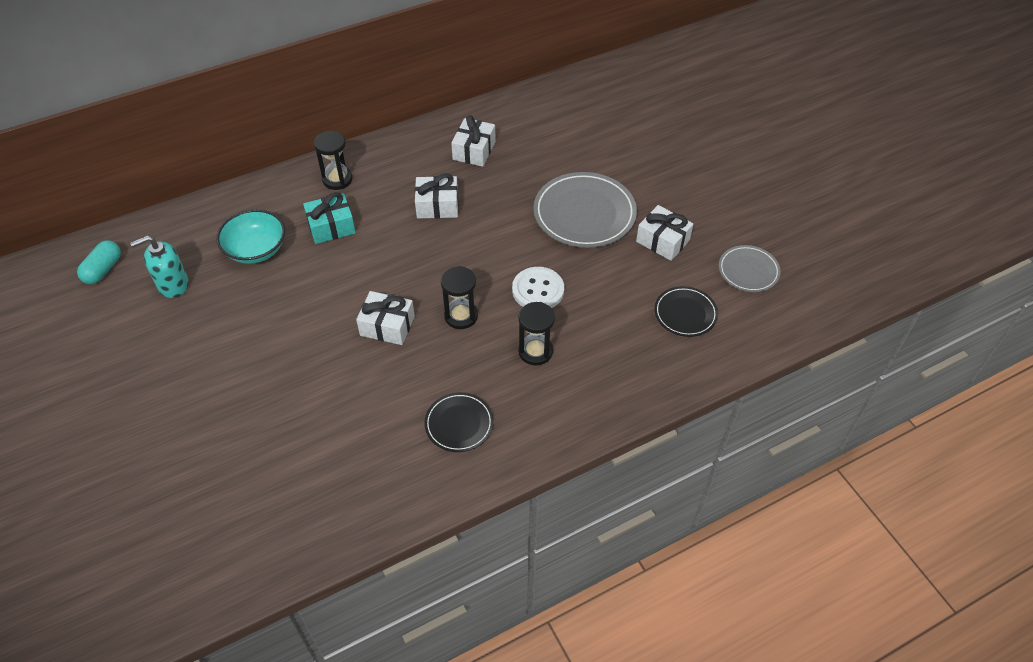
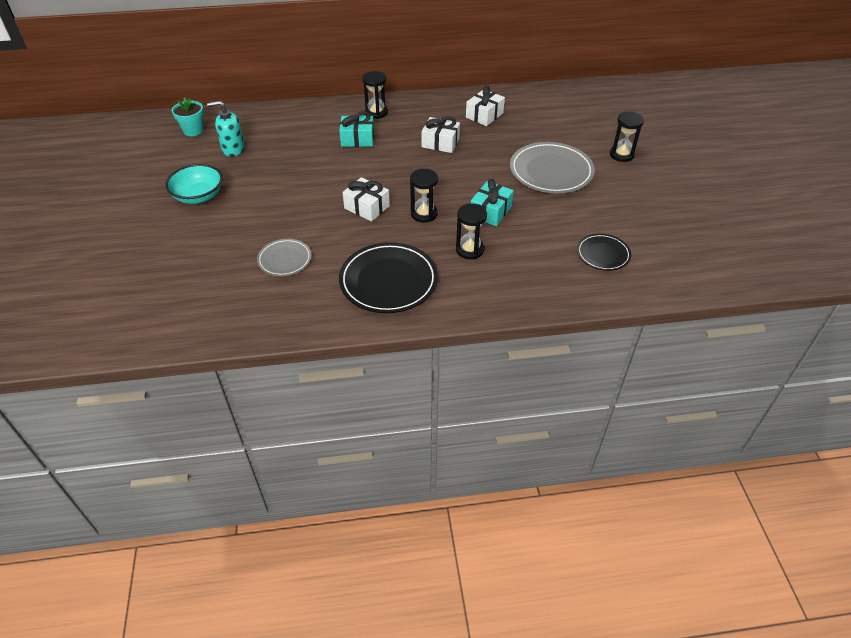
camera: 20 degrees right, 5 degrees down
(103, 269) = (193, 130): turquoise capsule -> turquoise flower pot
(256, 249) = (299, 141): turquoise bowl -> turquoise bowl (198, 196)
(459, 424) = (388, 281): black plate -> black plate, size x1.77
(538, 290) = (490, 211): white button -> turquoise gift
(654, 168) = (621, 155): none -> black hourglass
(662, 241) = (606, 202): white gift -> none
(748, 271) = (670, 238): grey plate -> grey plate (285, 259)

